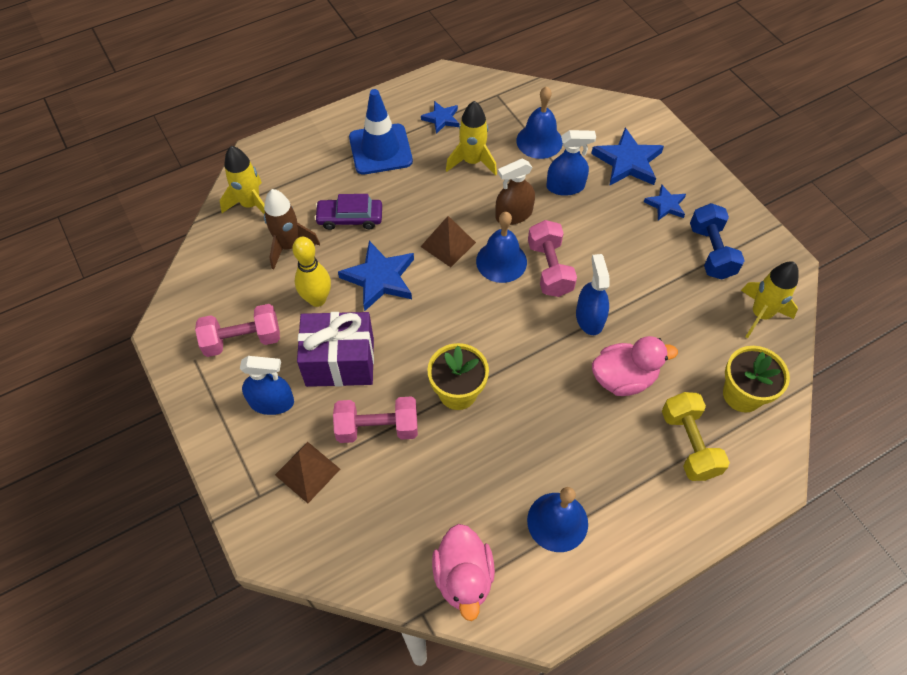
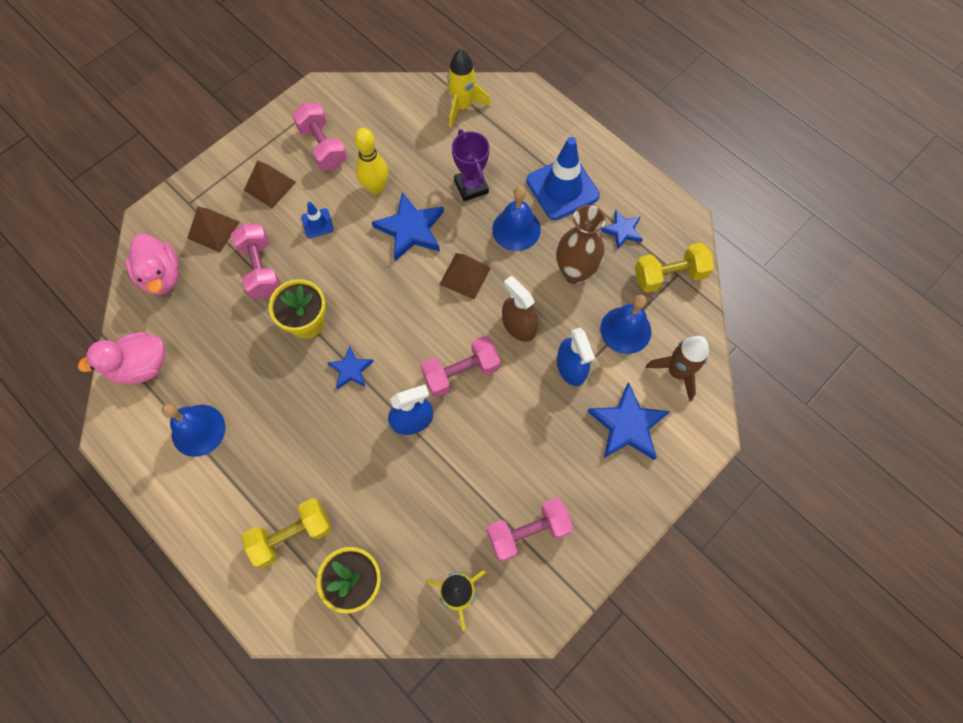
camera: 75 degrees right, 10 degrees up
(272, 402) = (270, 186): blue spray bottle -> brown pyramid
(289, 246) = (426, 149): brown rocket -> brown rocket (677, 372)
(340, 362) = (317, 223): purple gift -> blue traffic cone
(350, 218) = (471, 186): purple car -> purple trophy
(472, 162) = (574, 272): yellow rocket -> brown vase
(496, 100) = (669, 275): none -> yellow dumbbell
(501, 261) = (458, 327): blue bell -> blue bell (516, 229)
(623, 378) = (351, 463): pink duck -> pink duck (161, 276)
(666, 205) = (579, 475): blue star -> blue star (351, 369)
(711, 252) = (528, 532): blue dumbbell -> pink dumbbell

